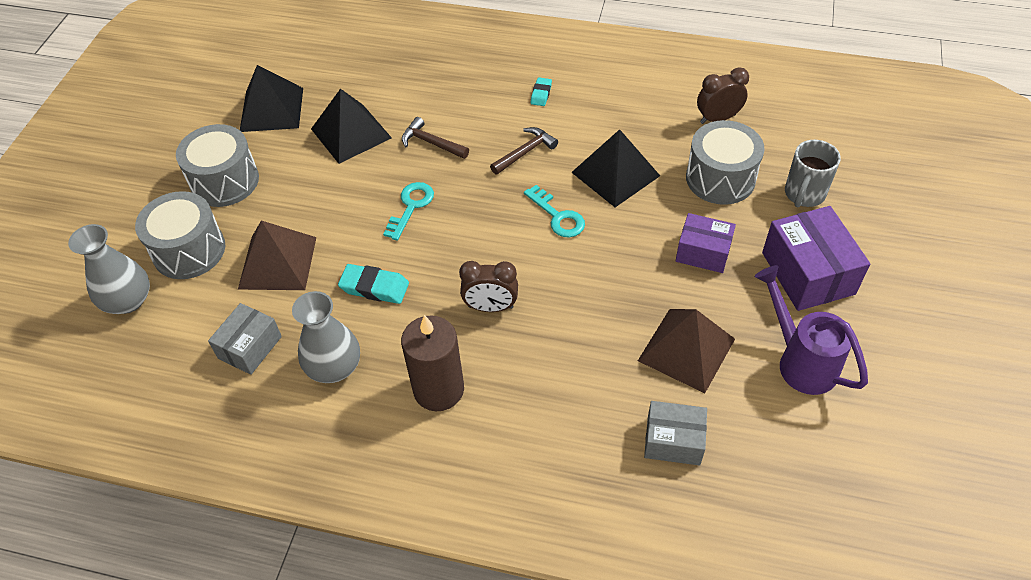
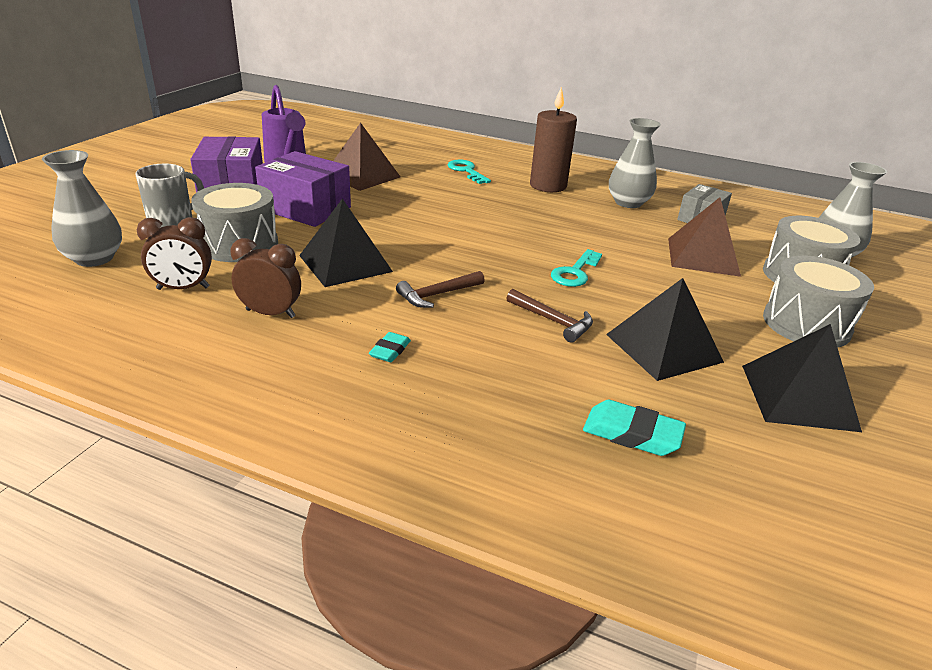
camera: 175 degrees left, 20 degrees down
(374, 287) = (604, 231): turquoise eraser -> turquoise eraser (632, 434)
(490, 307) = (503, 209): brown clock -> brown clock (270, 313)
(558, 216) = (423, 245): turquoise key -> turquoise key (466, 171)
(673, 441) = (397, 154): grey box -> none
(703, 252) = (306, 209): purple box -> purple box, size x1.58
(815, 135) = (94, 258): none -> grey vase

